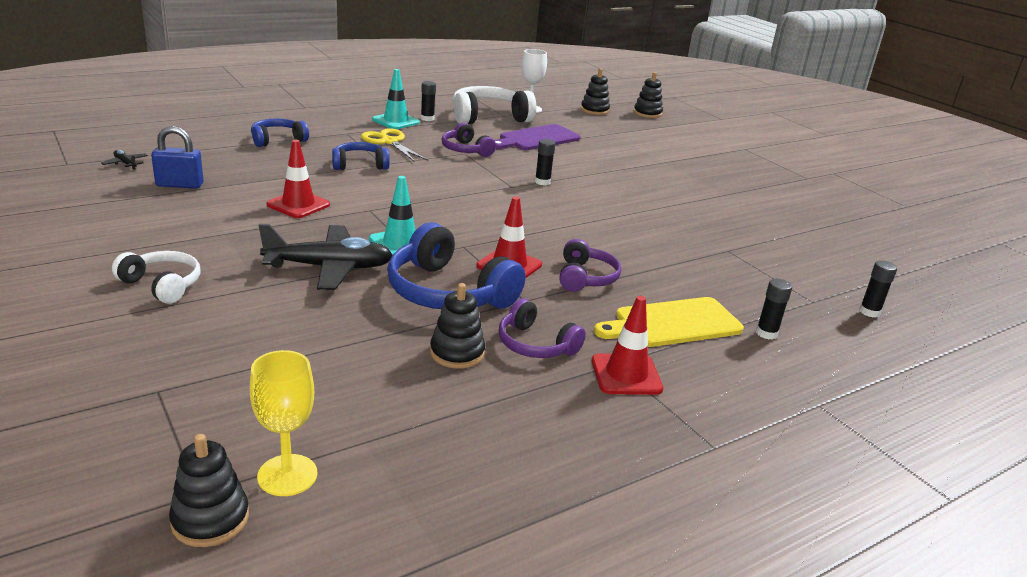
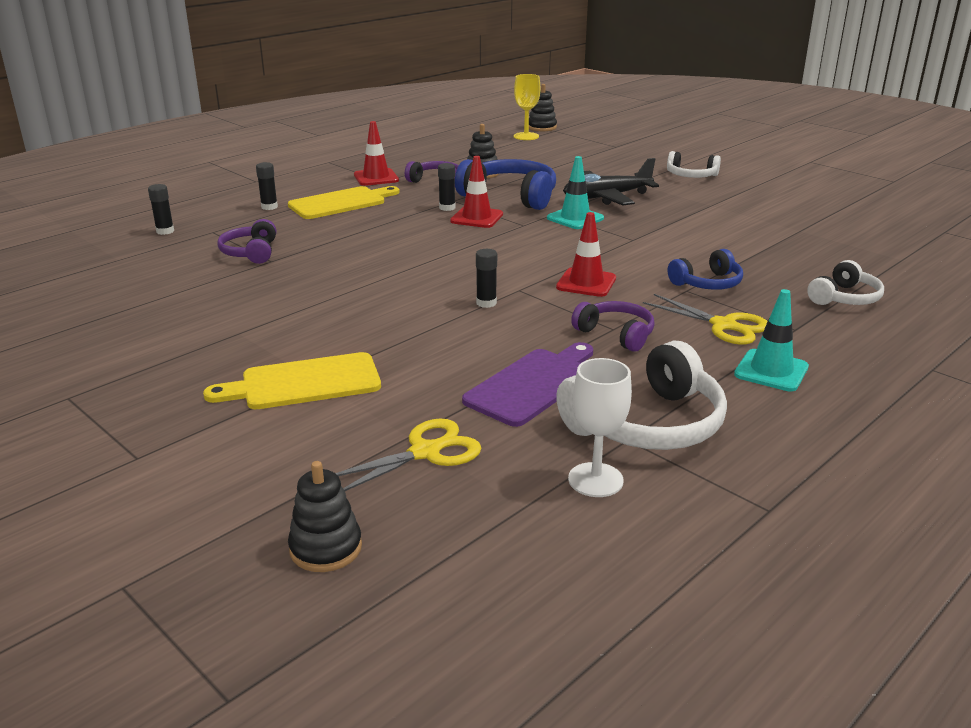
camera: 170 degrees right, 0 degrees up
(125, 164) = (905, 240): black plane -> none
(180, 185) = (819, 231): blue padlock -> none
(277, 140) = (845, 298): blue headphones -> white headphones
(298, 205) = (696, 233): red traffic cone -> red traffic cone (586, 283)
(427, 119) = (736, 390): black glue stick -> black glue stick (447, 208)
(586, 278) = (411, 219): purple headphones -> purple headphones (250, 252)
(594, 110) = (456, 521): black stacking toy -> none
(603, 127) = (426, 452): none -> yellow scissors
(670, 161) = (304, 383): none -> yellow cutting board

